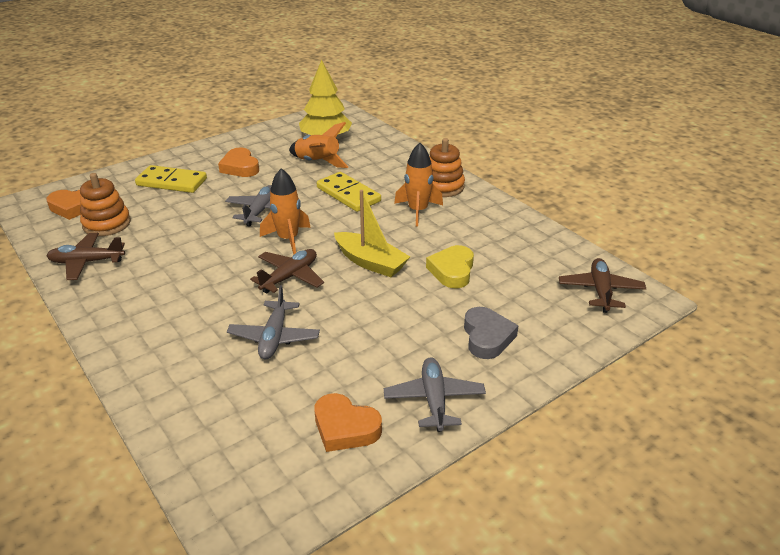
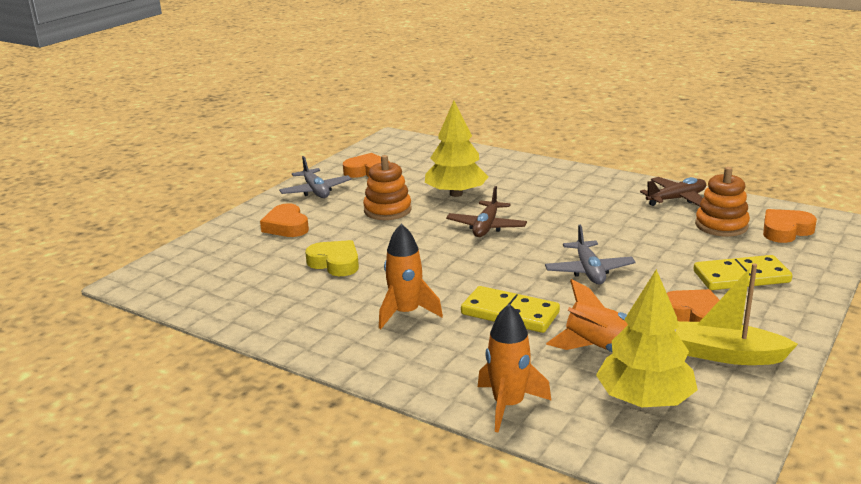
camera: 160 degrees right, 10 degrees down
(274, 337) = (456, 194): grey plane -> yellow tree
(288, 239) = (524, 253): orange rocket -> orange rocket (508, 405)
(370, 262) = (421, 252): yellow boat -> yellow boat (727, 355)
(443, 186) = (392, 355): orange stacking toy -> orange stacking toy (387, 210)
(452, 271) = (335, 263): yellow heart -> yellow heart turned 45 degrees counterclockwise
(487, 337) = (286, 226): grey heart -> orange heart
(600, 291) = (179, 278): brown plane -> none

